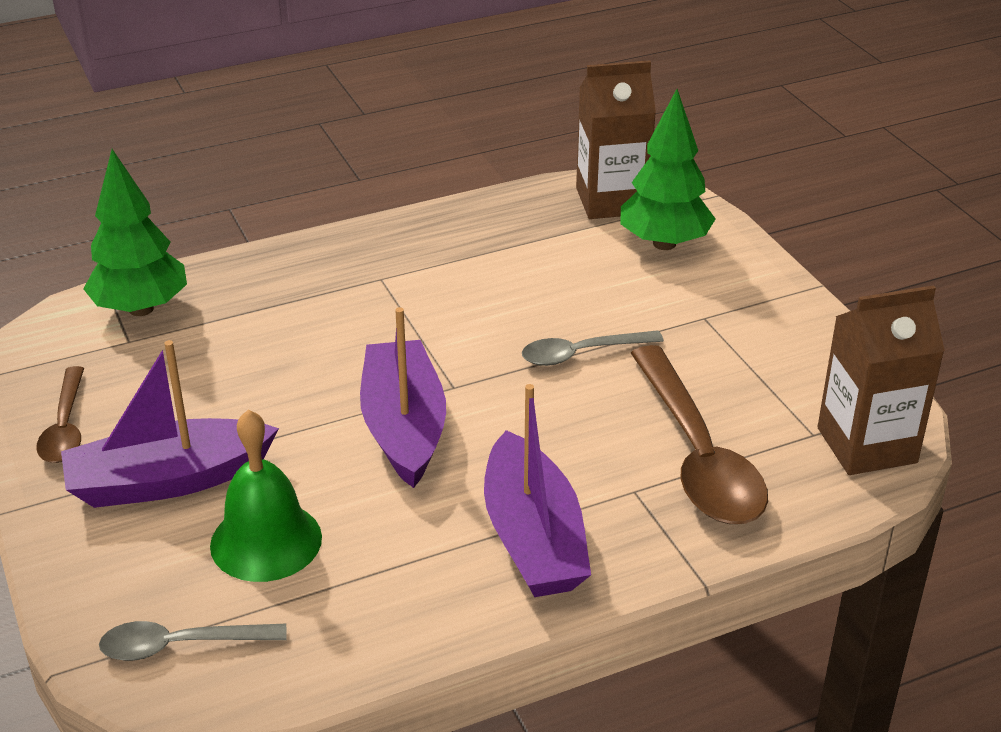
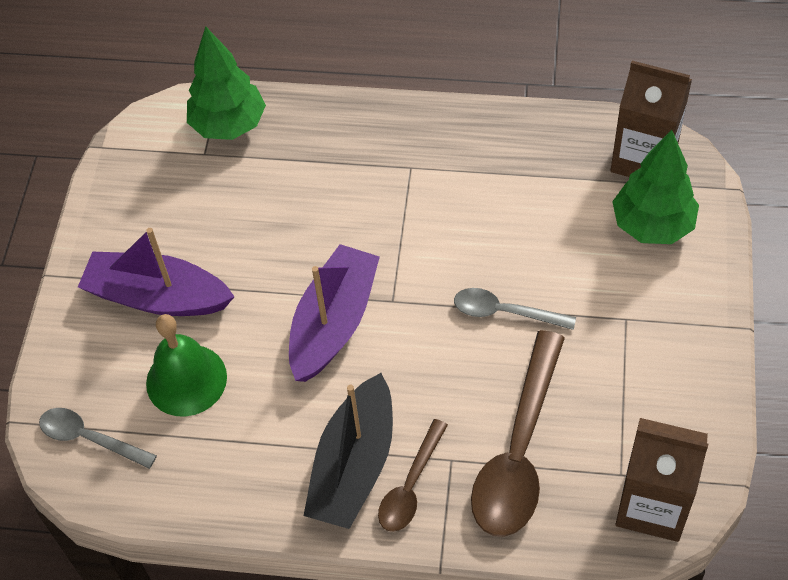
camera: 35 degrees right, 20 degrees up
(65, 427) = (122, 218): brown spoon -> brown spoon (410, 486)
(533, 538) = (354, 465): purple boat -> black boat

